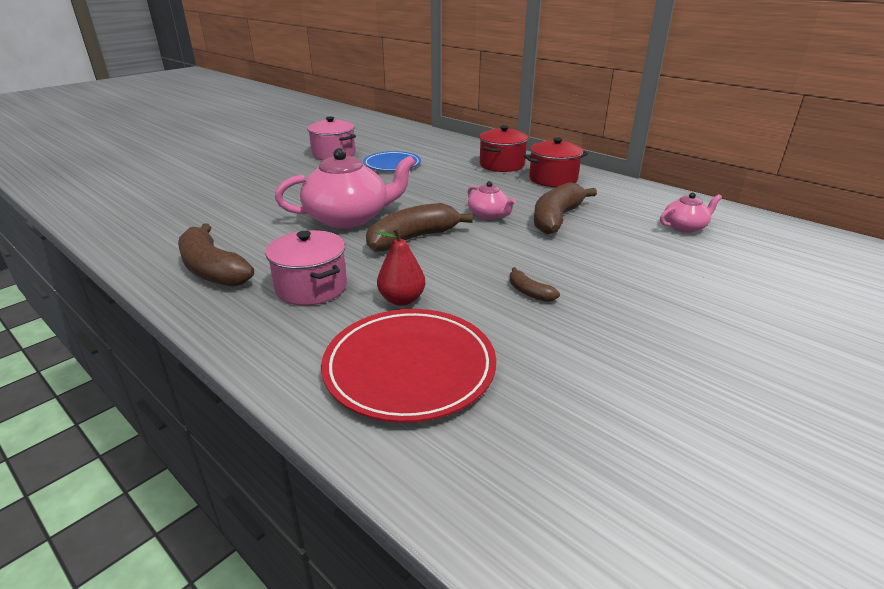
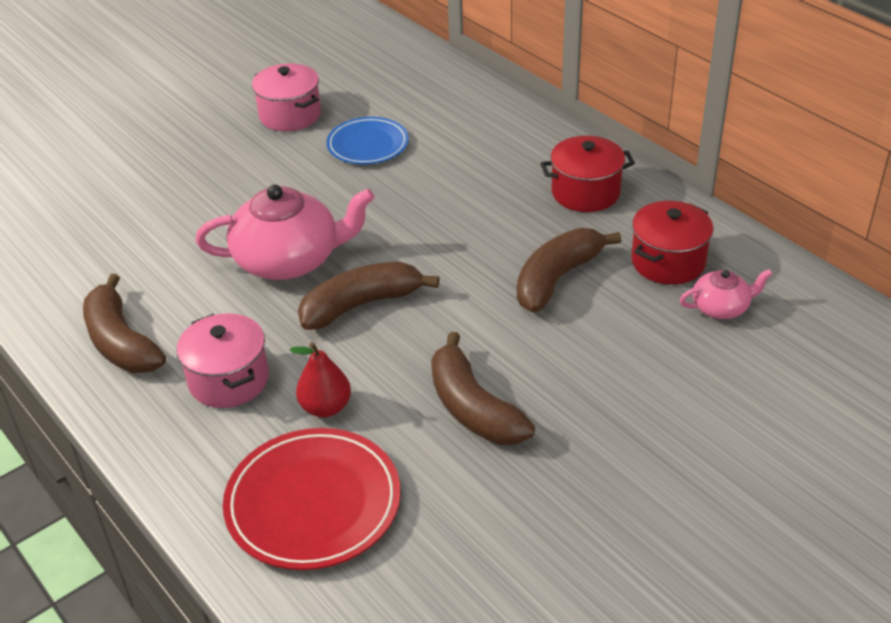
camera: 10 degrees right, 10 degrees up
(488, 215) = (470, 265): pink teapot -> none
(502, 165) = (524, 154): red pot -> red pot (668, 262)
(529, 292) = (473, 408): brown banana -> brown banana, size x2.11

